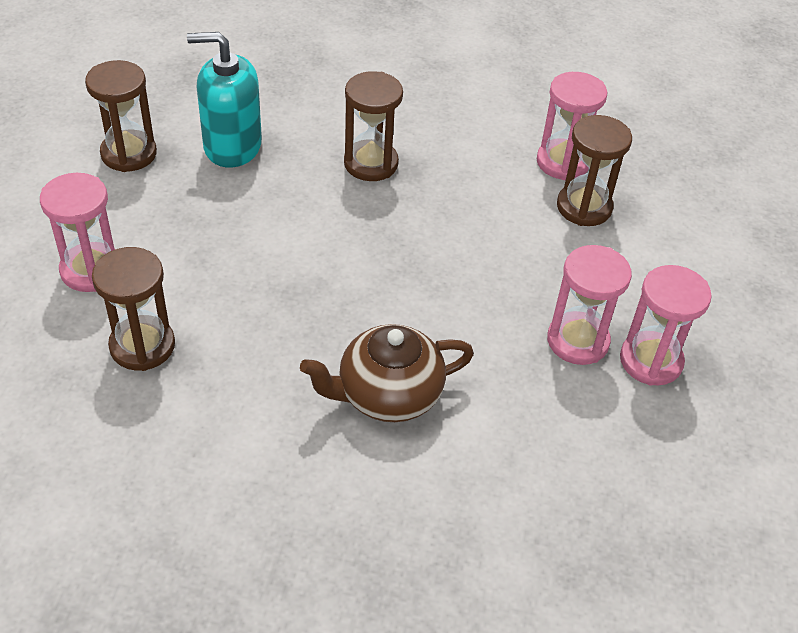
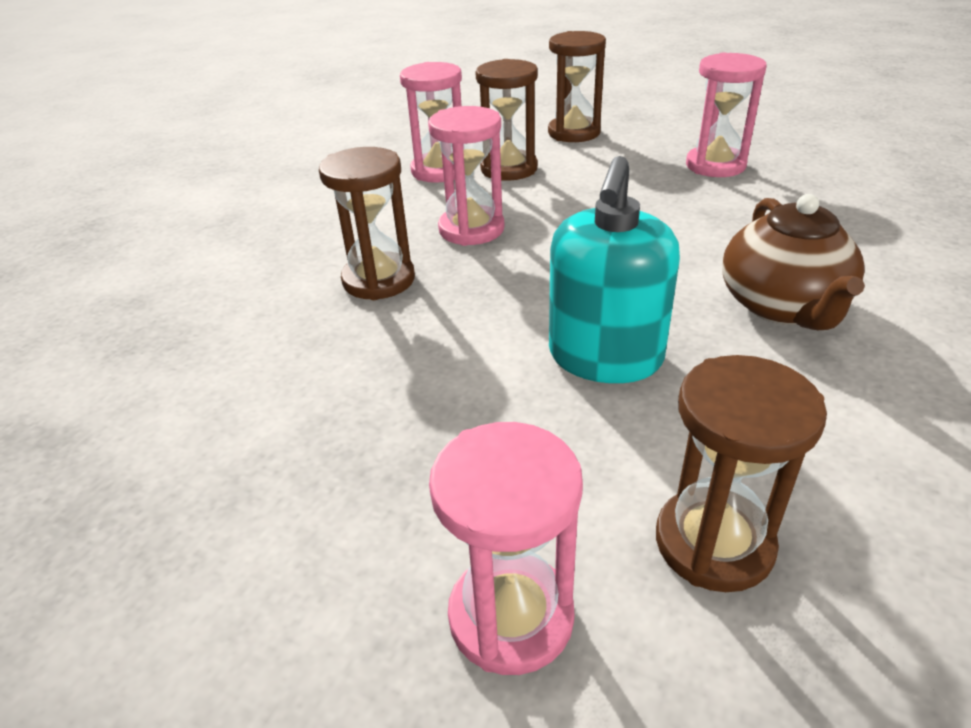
camera: 70 degrees left, 10 degrees down
(129, 154) = (202, 538): brown hourglass -> brown hourglass (574, 133)
(232, 146) = (267, 399): turquoise soap dispenser -> turquoise soap dispenser (605, 357)
(577, 341) = (691, 193): pink hourglass -> pink hourglass (471, 229)

